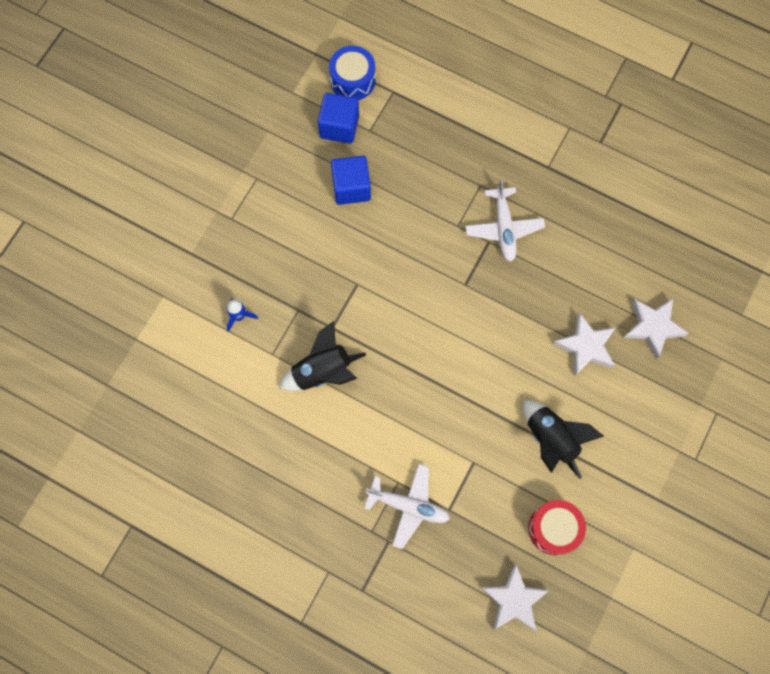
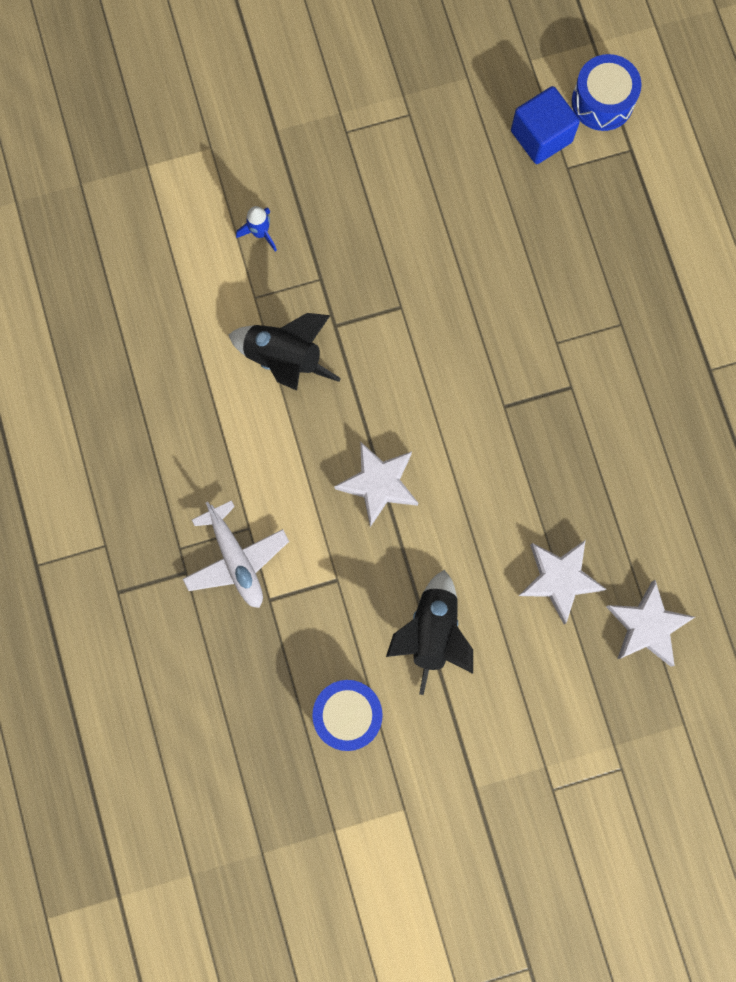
camera: 45 degrees right, 5 degrees up
(351, 187) = (491, 208): blue cube -> none
(503, 228) = (600, 388): white plane -> none
(513, 600) = (243, 740): white star -> white star (378, 484)
(554, 528) = (348, 715): red drum -> blue drum

